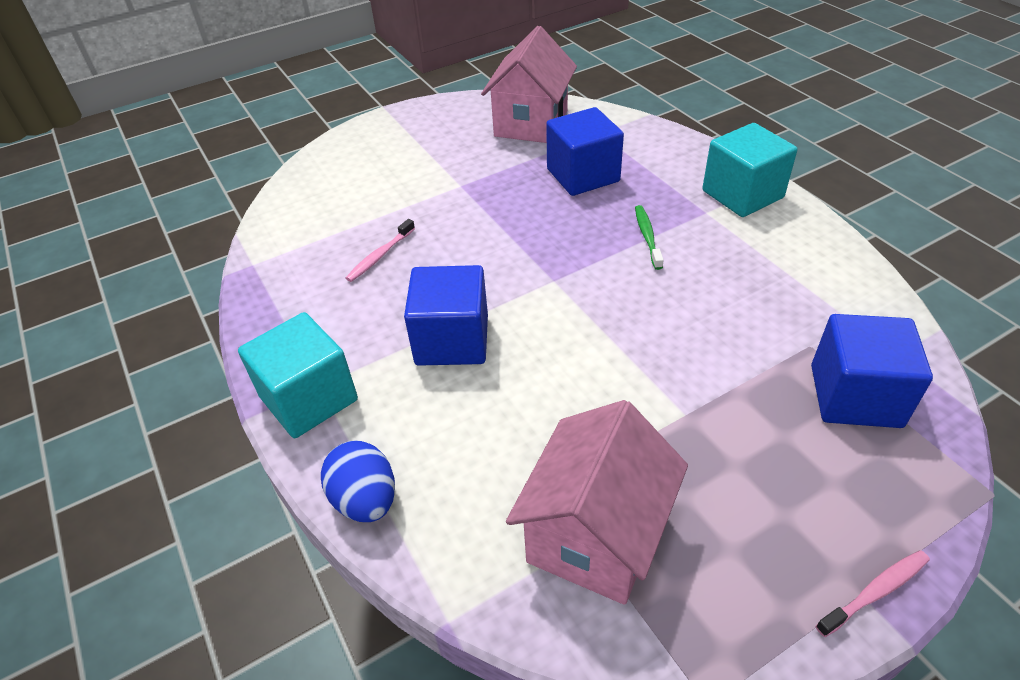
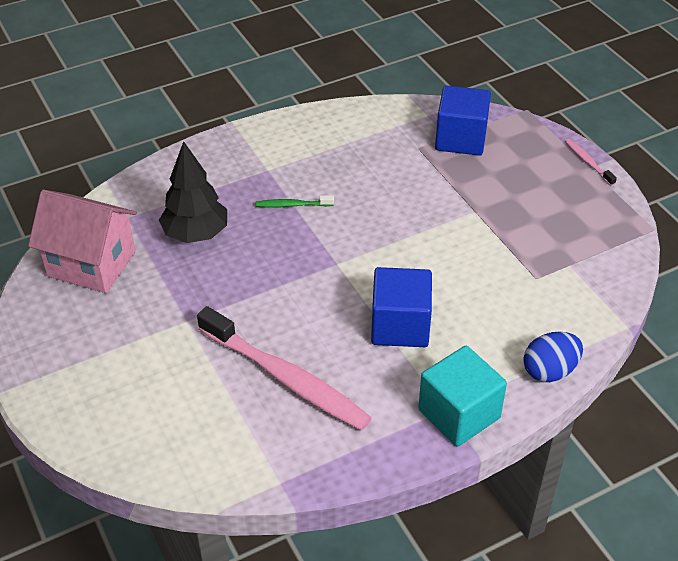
camera: 90 degrees left, 0 degrees up
(380, 256) = (286, 378): pink toothbrush -> pink toothbrush, size x2.31
(583, 175) = (196, 234): blue cube -> black tree
(595, 535) = (566, 260): pink house -> none
(742, 194) = (249, 147): turquoise cube -> none

